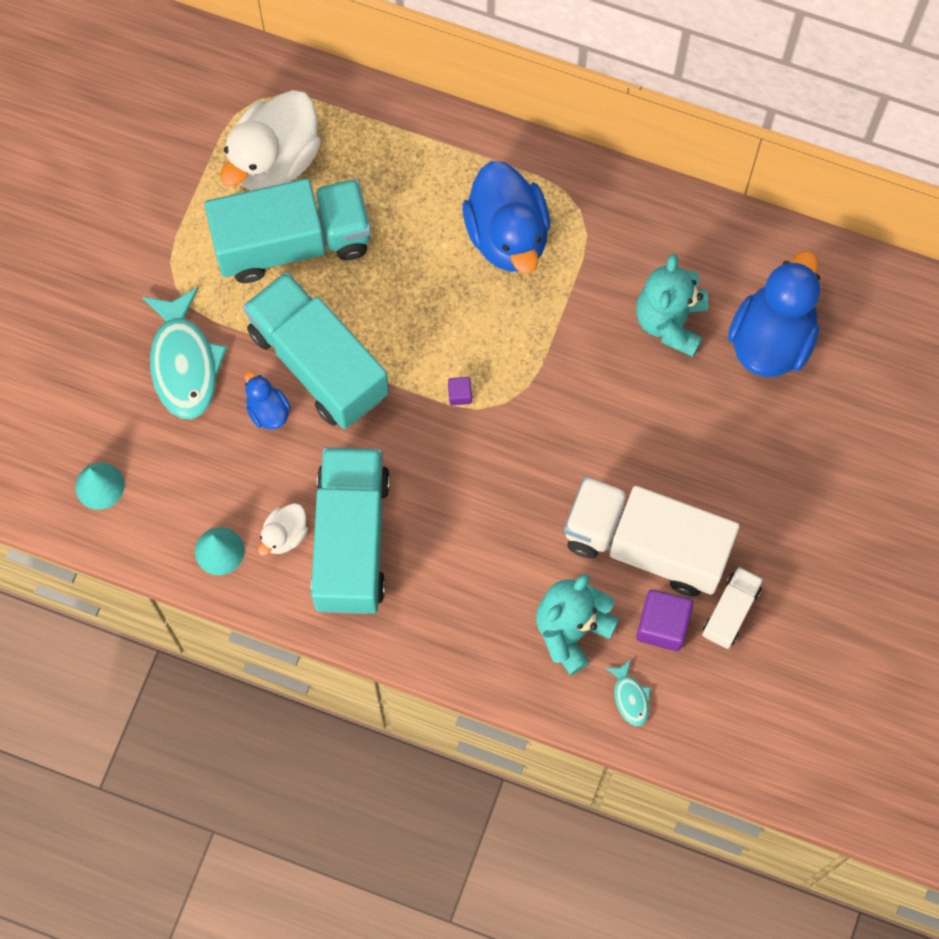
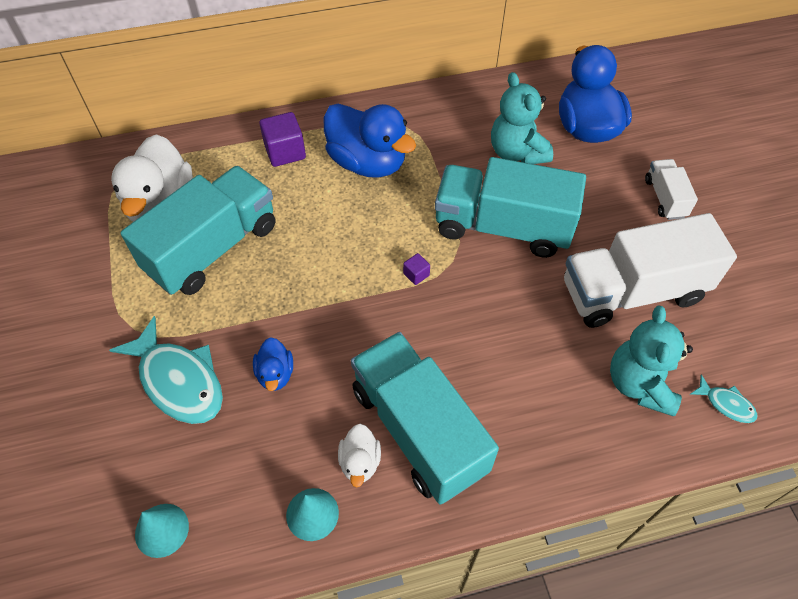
camera: 35 degrees left, 15 degrees down
(268, 411) = (275, 374): blue duck -> blue duck turned 120 degrees counterclockwise
(318, 363) = (292, 316): turquoise truck -> turquoise truck (502, 227)
(662, 625) = (695, 337): purple cube -> purple cube (285, 152)
(730, 612) = (728, 298): white truck -> white truck (665, 198)

